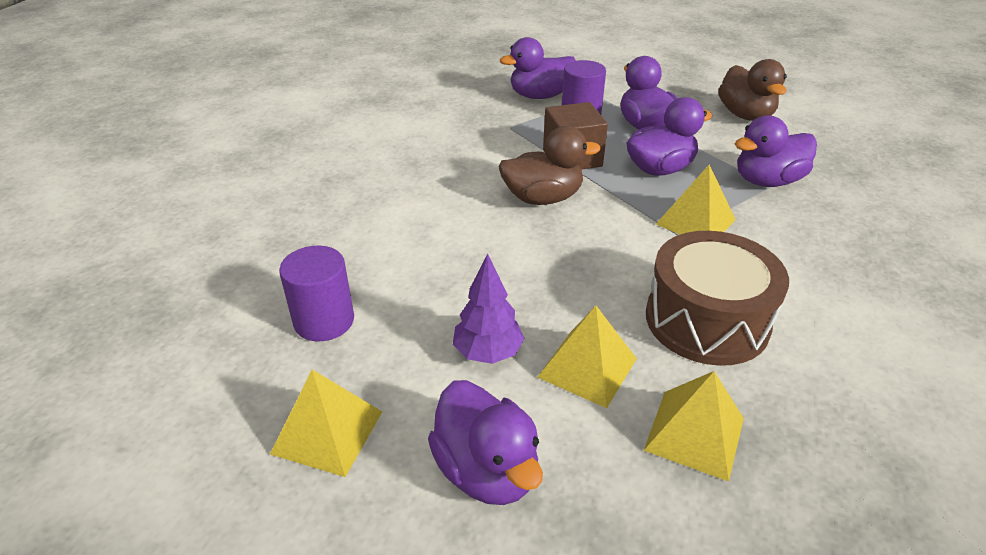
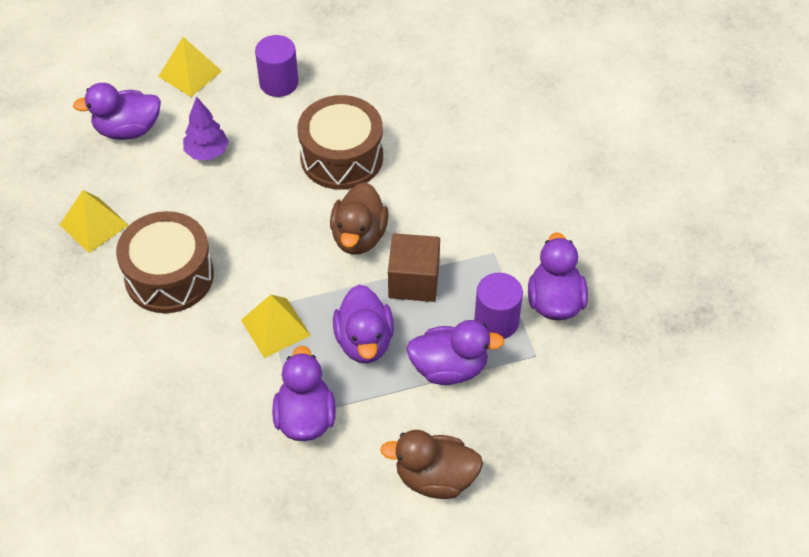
camera: 110 degrees right, 15 degrees up
(437, 234) = (341, 157): none -> brown drum
(587, 368) = (168, 196): yellow pyramid -> none

